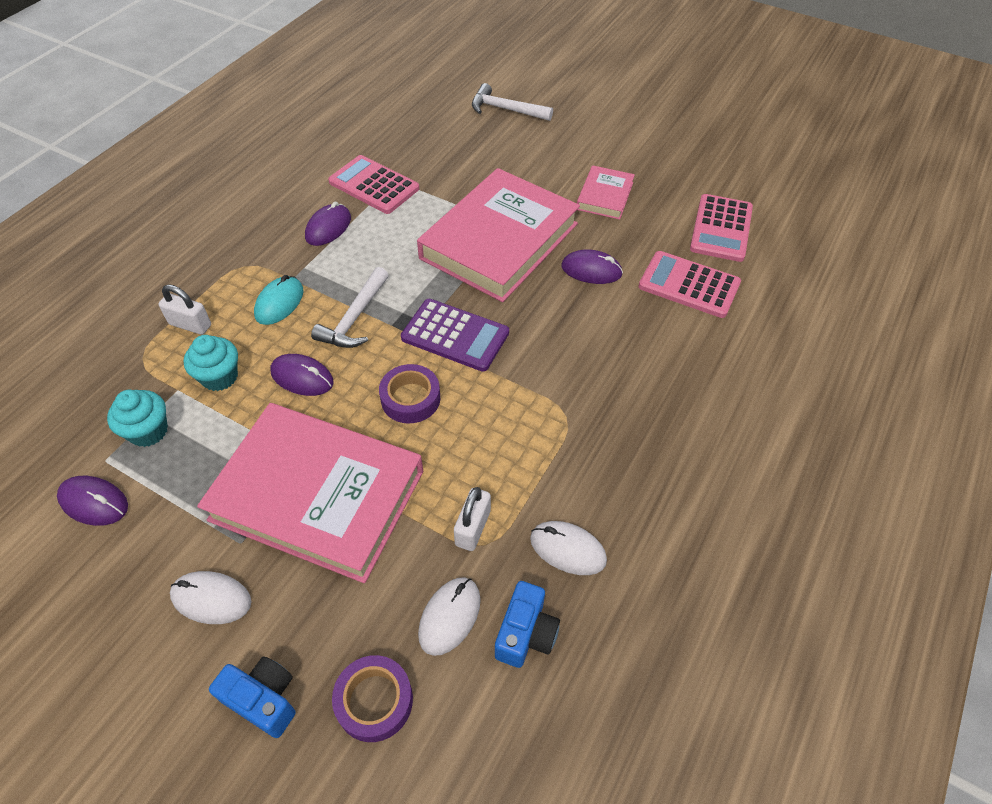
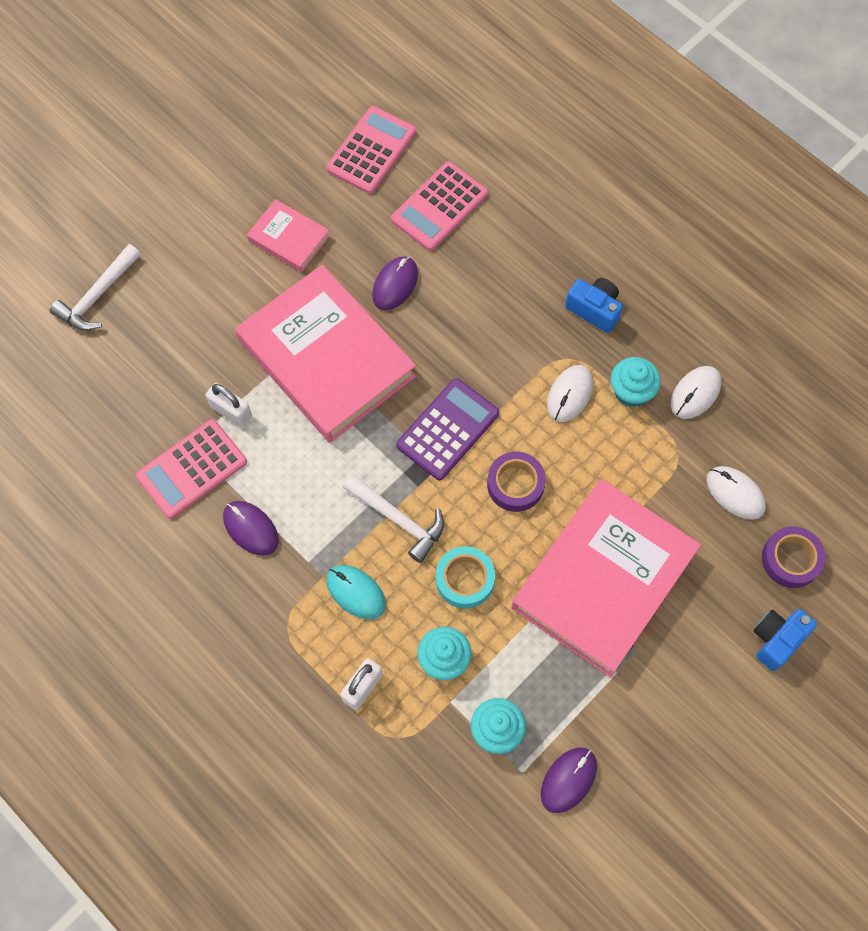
camera: 75 degrees left, 15 degrees up
(211, 599) = (685, 676): white mouse -> white mouse (569, 394)
(302, 377) = (465, 579): purple mouse -> turquoise tape
(473, 528) = (661, 460): white padlock -> white padlock (231, 411)
(526, 633) = (758, 442): blue camera -> blue camera (594, 309)
(547, 483) = (631, 391): none -> turquoise cupcake
(721, 228) = (371, 151): pink calculator -> pink calculator turned 90 degrees counterclockwise

